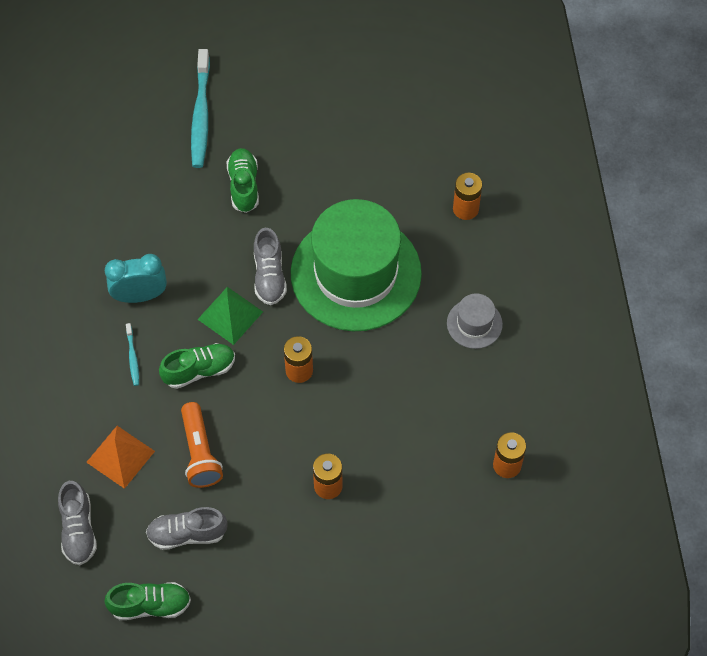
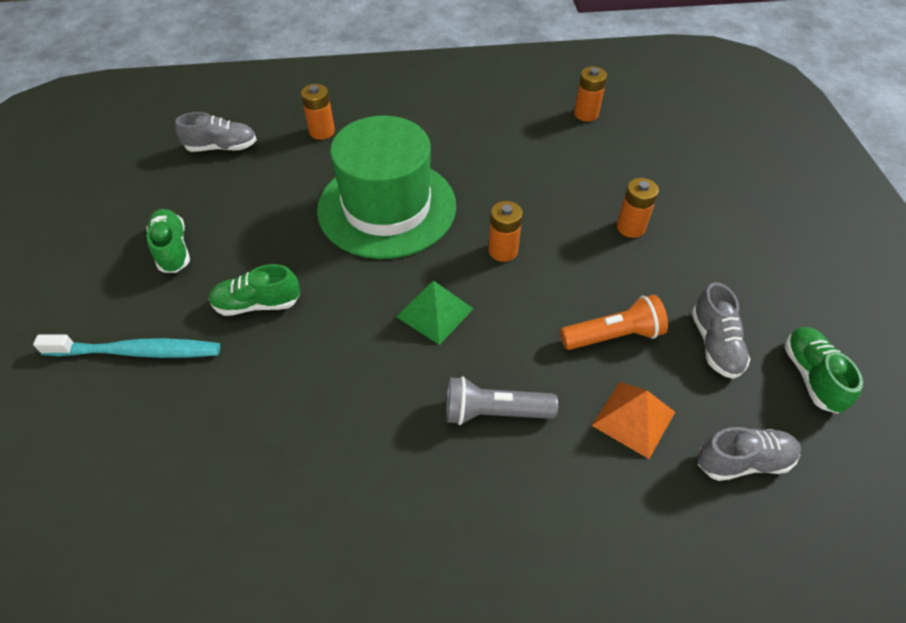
camera: 90 degrees left, 10 degrees down
(132, 357) = (494, 412): turquoise toothbrush -> grey flashlight
(140, 296) = (403, 408): turquoise clock -> none
(199, 370) = (508, 340): green shoe -> green shoe (172, 249)
(269, 276) = (384, 277): grey shoe -> grey shoe (222, 147)
(474, 323) = (447, 129): grey hat -> none

